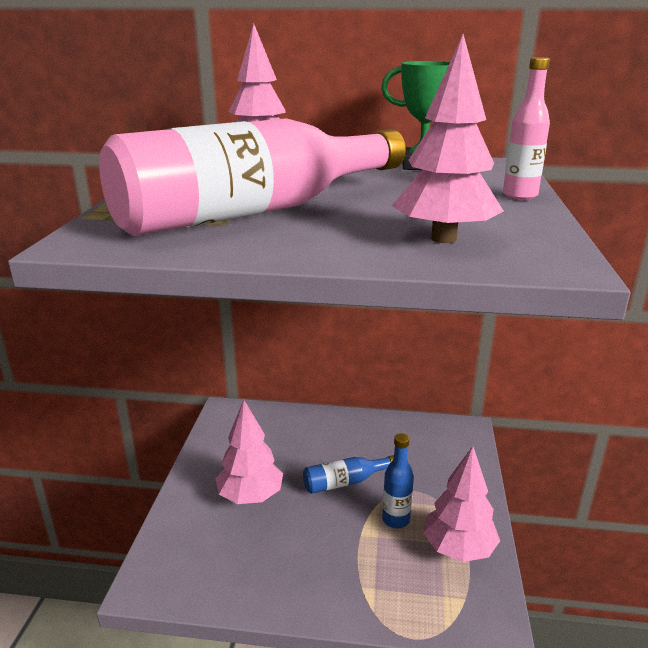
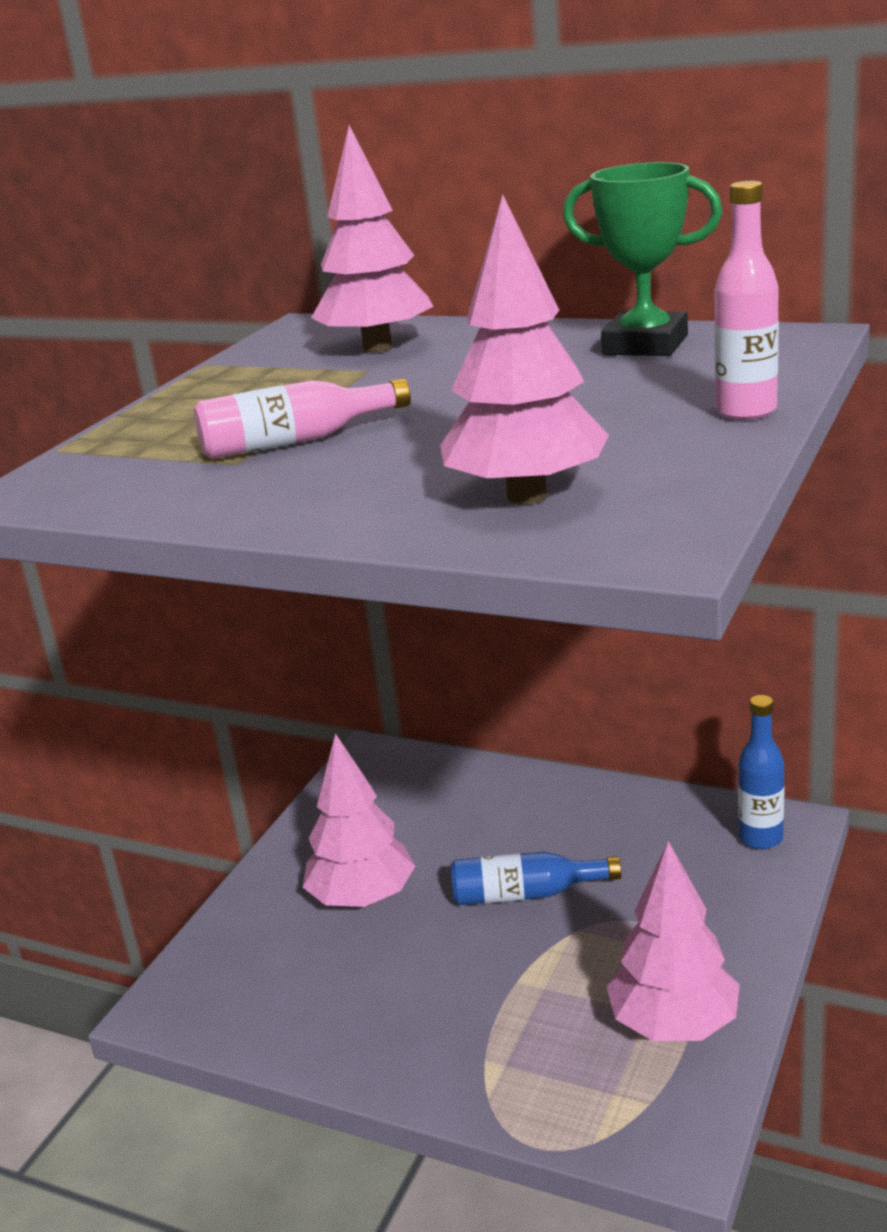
camera: 20 degrees right, 0 degrees up
(255, 211) = (294, 441): pink bottle -> pink bottle, size x0.43
(395, 520) = (586, 965): blue bottle -> blue bottle (760, 838)

